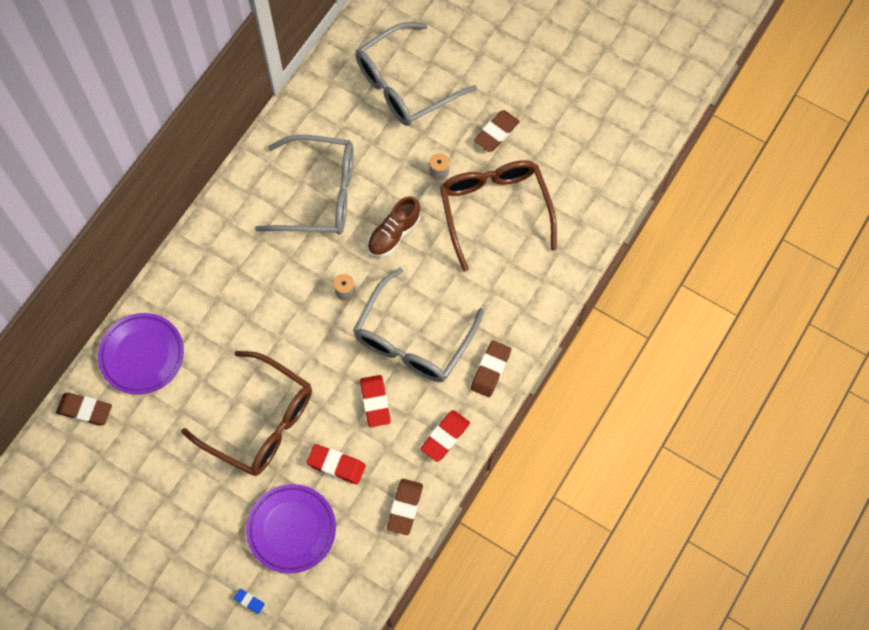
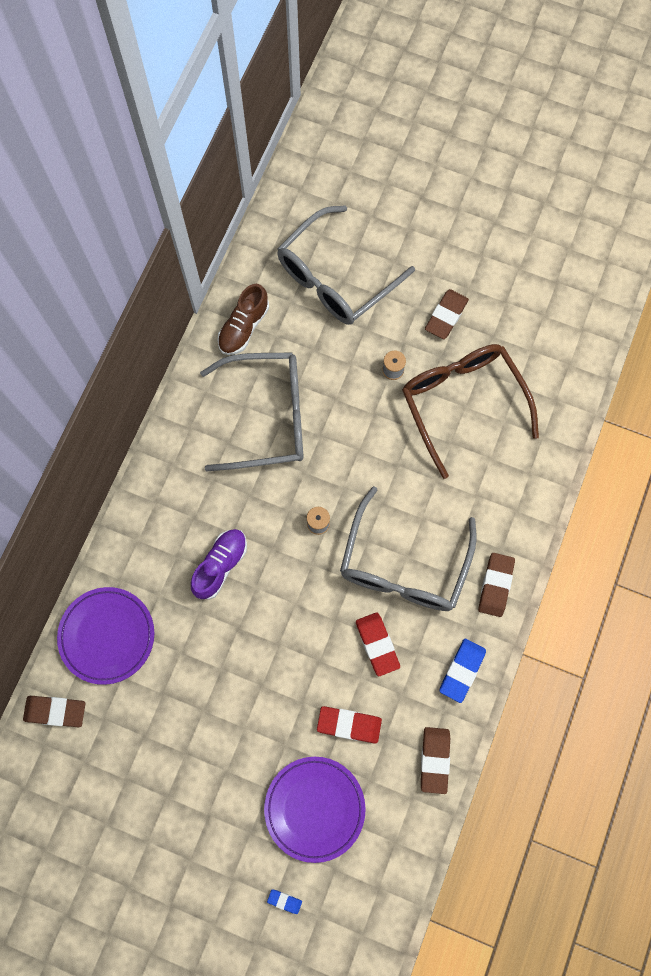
camera: 10 degrees left, 5 degrees up
(252, 313) = (220, 565): none -> purple shoe
(260, 422) = (255, 690): brown glasses -> none
(394, 234) = (358, 448): brown shoe -> brown shoe (244, 327)
(445, 437) = (462, 670): red eraser -> blue eraser

